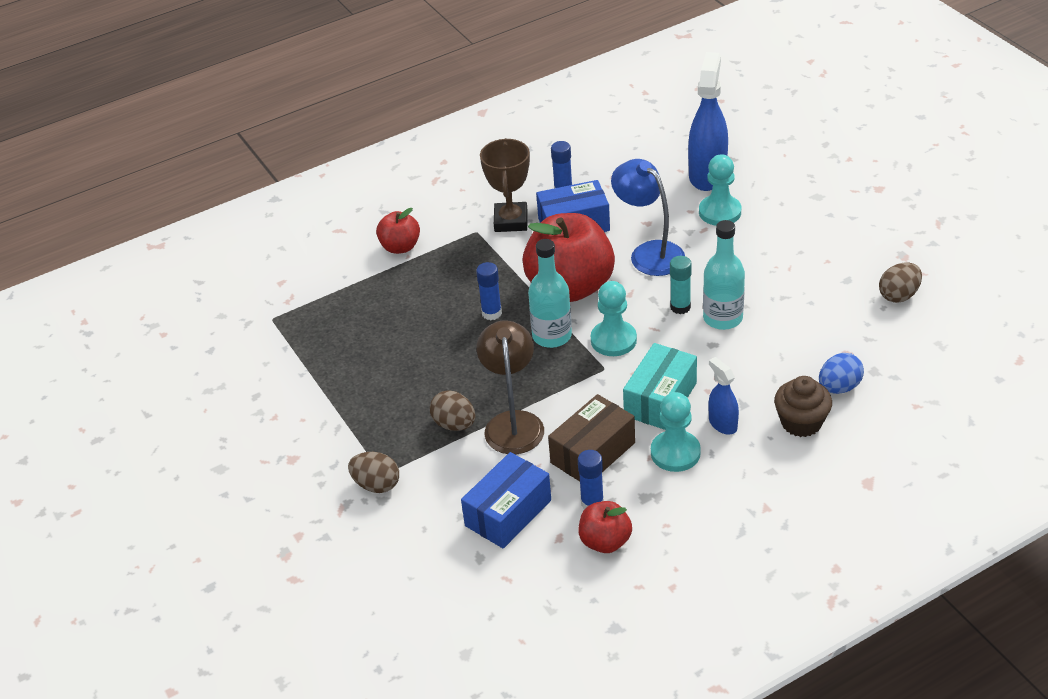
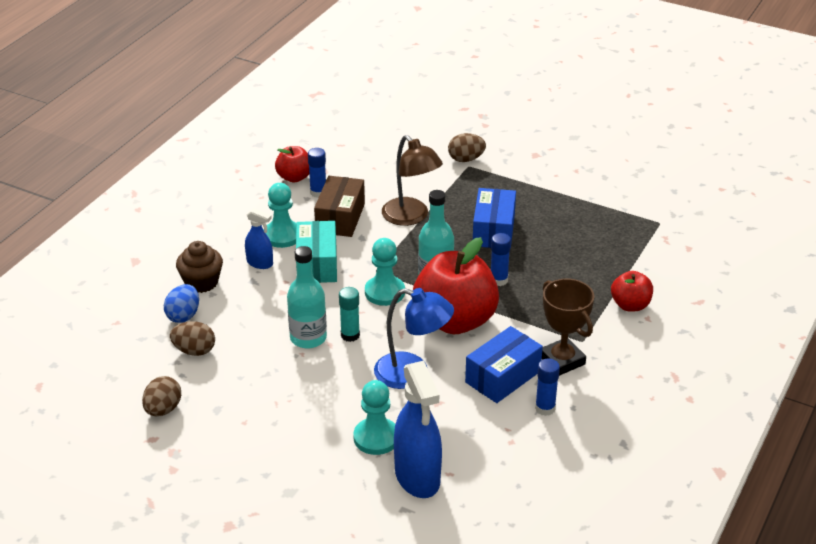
camera: 145 degrees right, 5 degrees down
(454, 424) = (450, 204): brown egg -> brown egg (194, 351)
(508, 513) = (368, 172): blue box -> blue box (493, 230)

